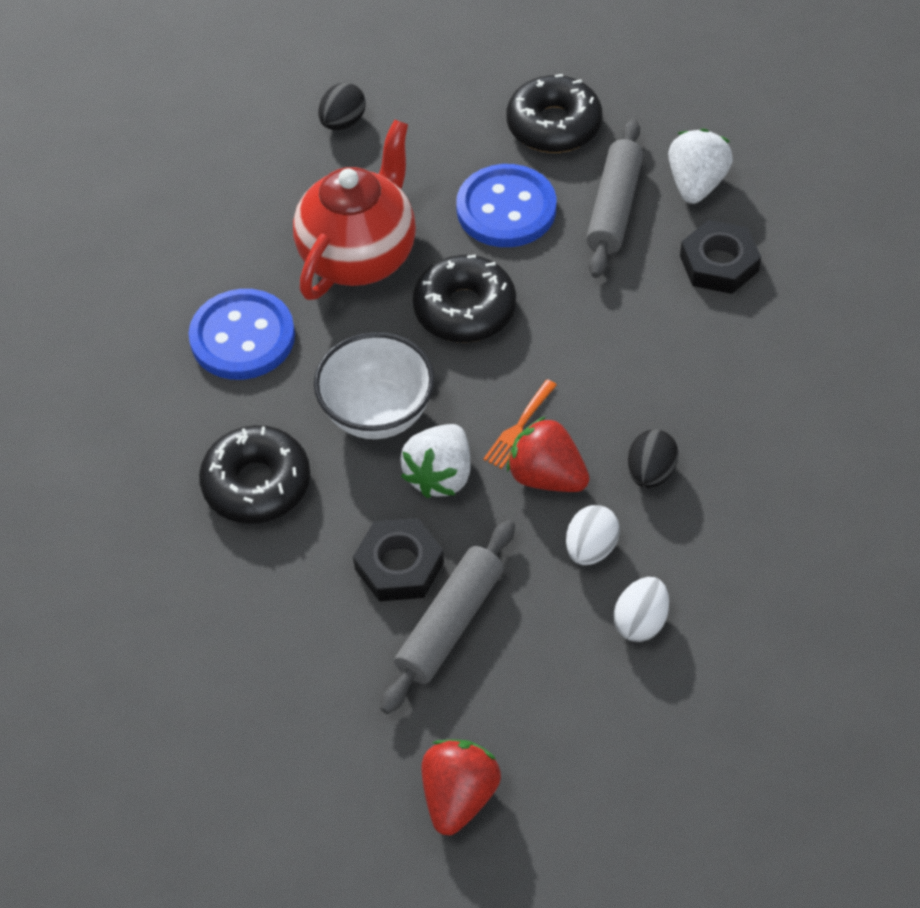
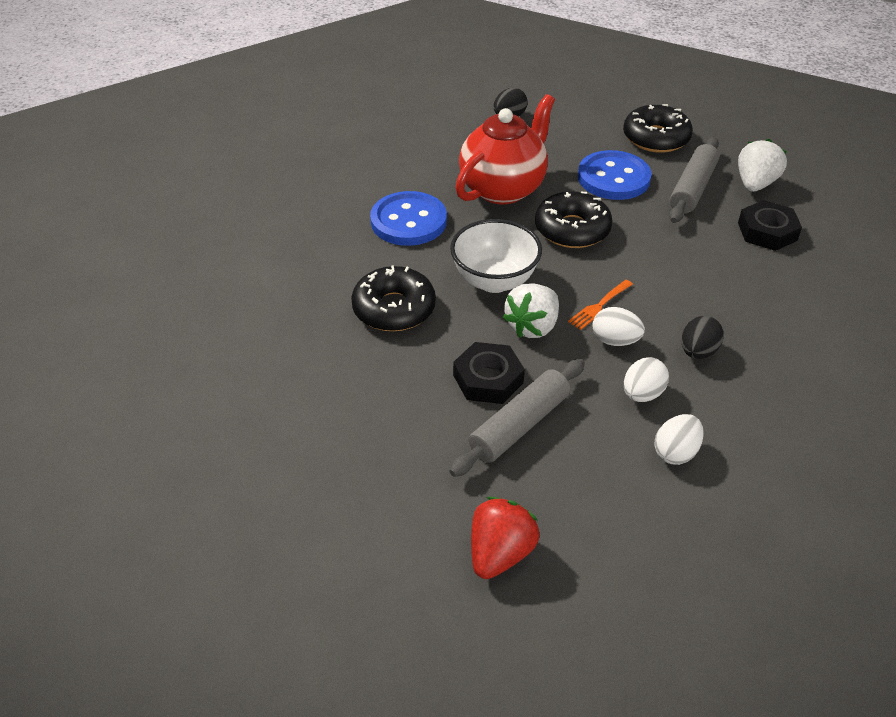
camera: 10 degrees right, 10 degrees down
(547, 476) = (615, 340): red strawberry -> white egg

